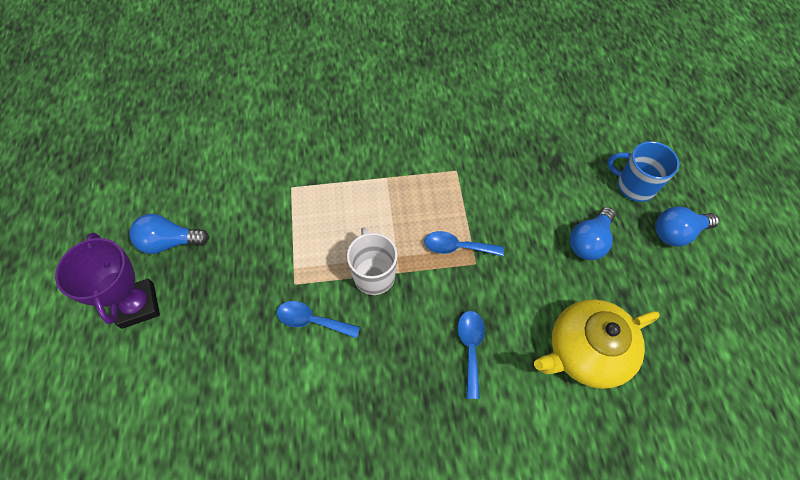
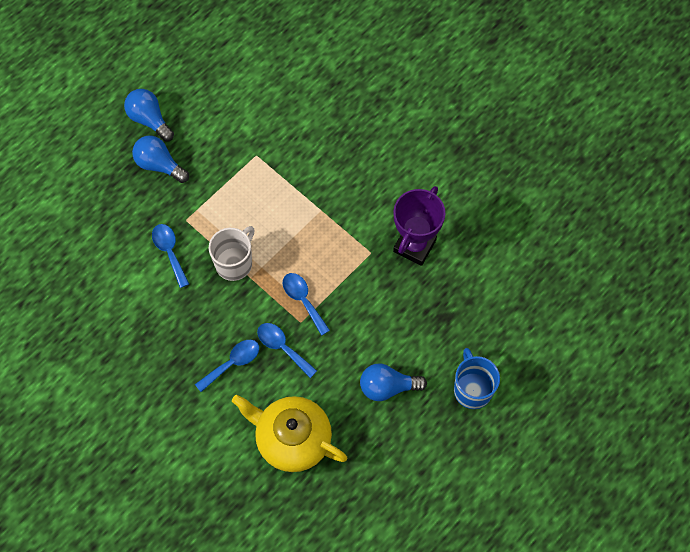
camera: 50 degrees right, 5 degrees up
(138, 305) = (94, 143): purple trophy -> purple trophy (414, 246)
(488, 295) = (282, 347): none -> blue spoon
(677, 233) = (452, 446): blue light bulb -> blue light bulb (159, 165)

